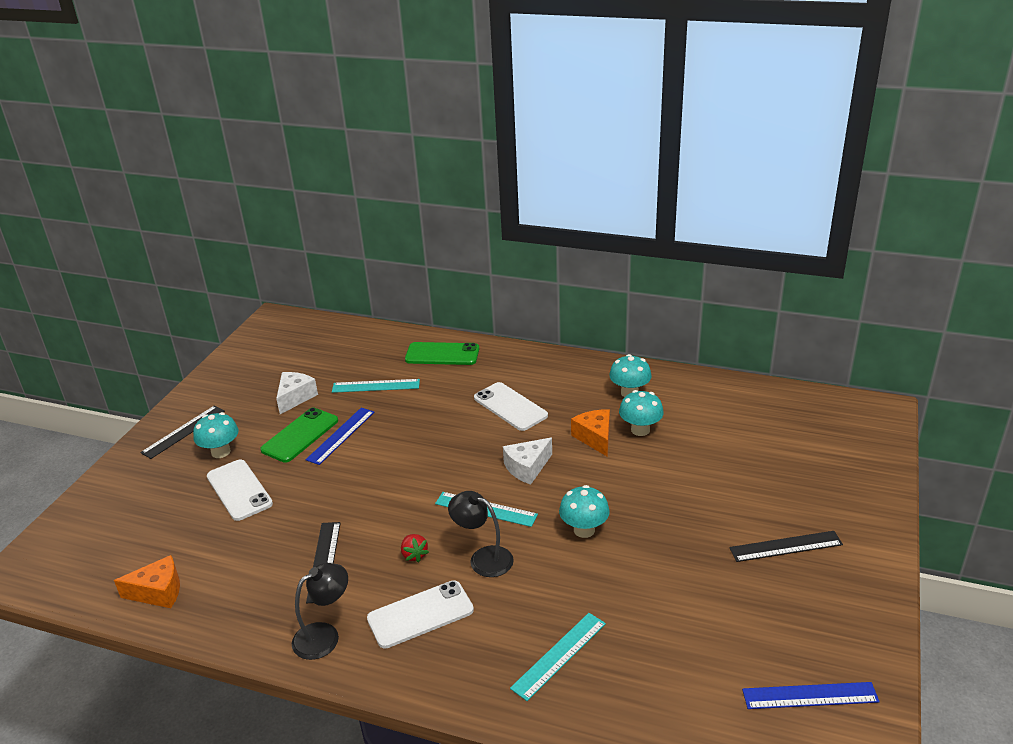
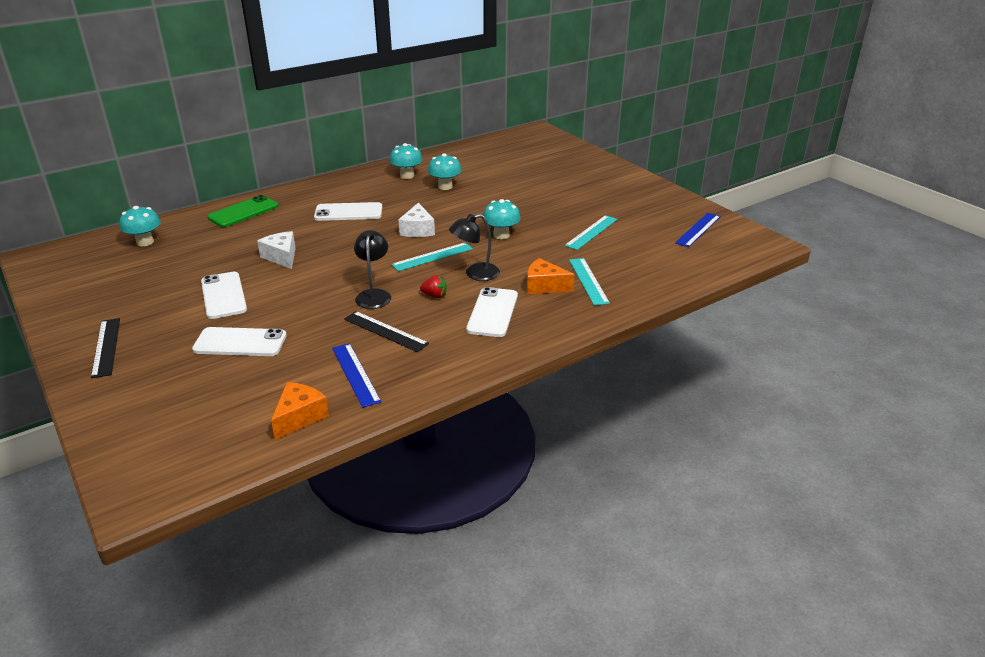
camera: 55 degrees left, 0 degrees up
(221, 452) = (173, 337): turquoise mushroom -> turquoise mushroom (145, 242)
(295, 397) = (170, 282): white cheese -> white cheese (282, 257)
(300, 435) = (223, 295): green phone -> white phone
(324, 635) = (460, 354): black lamp -> black lamp (374, 295)
(341, 435) = (257, 279): blue ruler -> blue ruler (355, 374)
(376, 386) = (227, 247): turquoise ruler -> turquoise ruler (591, 232)
(595, 438) = (428, 201): orange cheese -> orange cheese (544, 286)
(785, 546) = (596, 192): black ruler -> none

